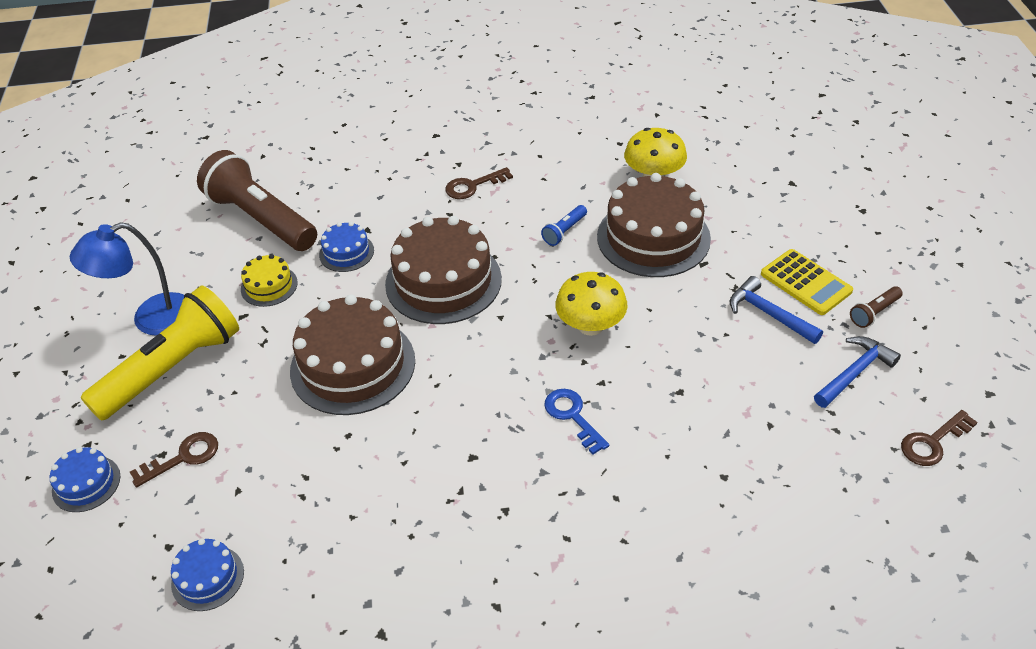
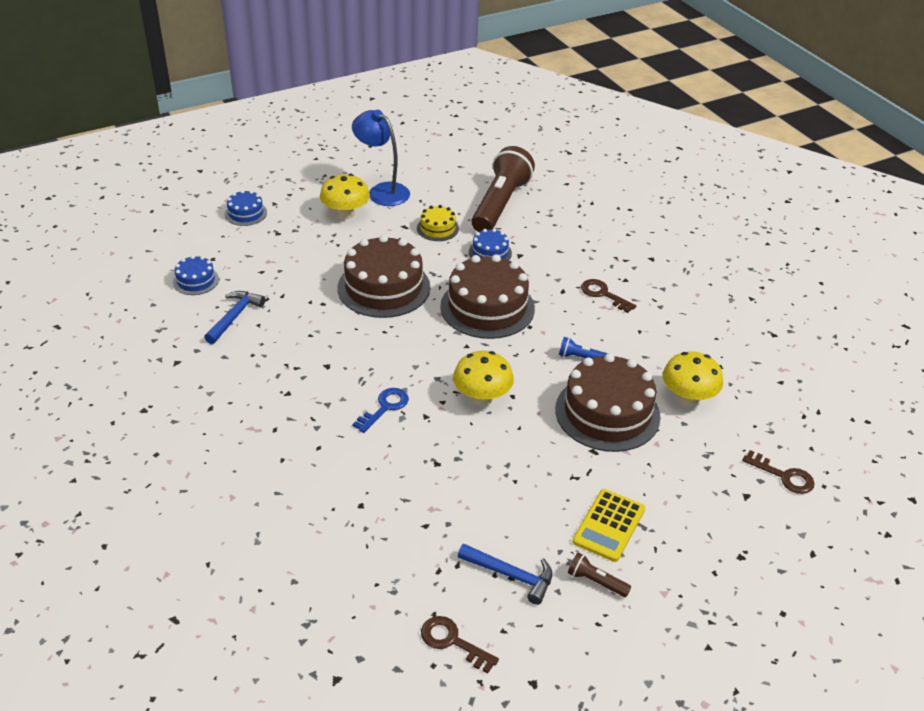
camera: 65 degrees right, 5 degrees down
(172, 368) = (345, 214): yellow flashlight -> yellow mushroom
(183, 457) = (278, 242): brown key -> brown key (784, 476)
(769, 314) = (554, 505): blue hammer -> blue hammer (234, 317)

